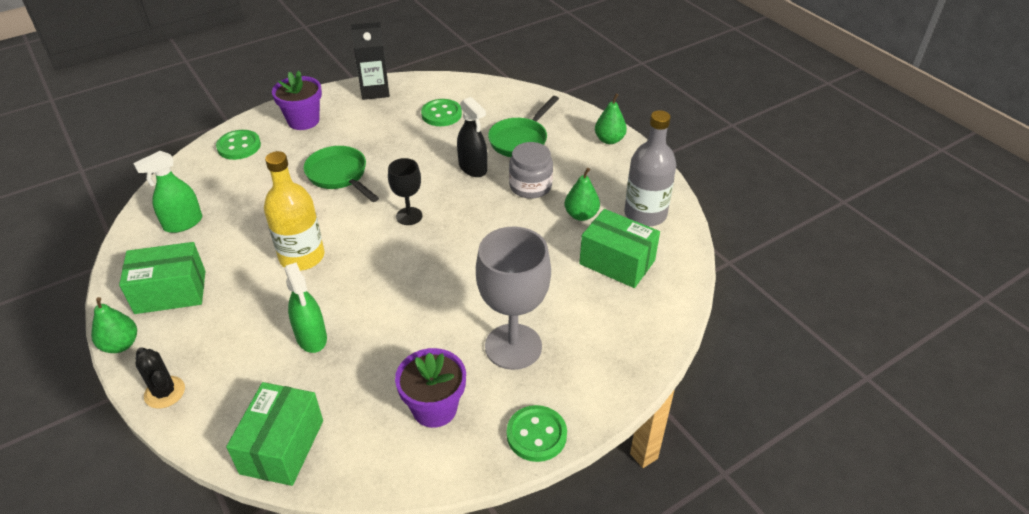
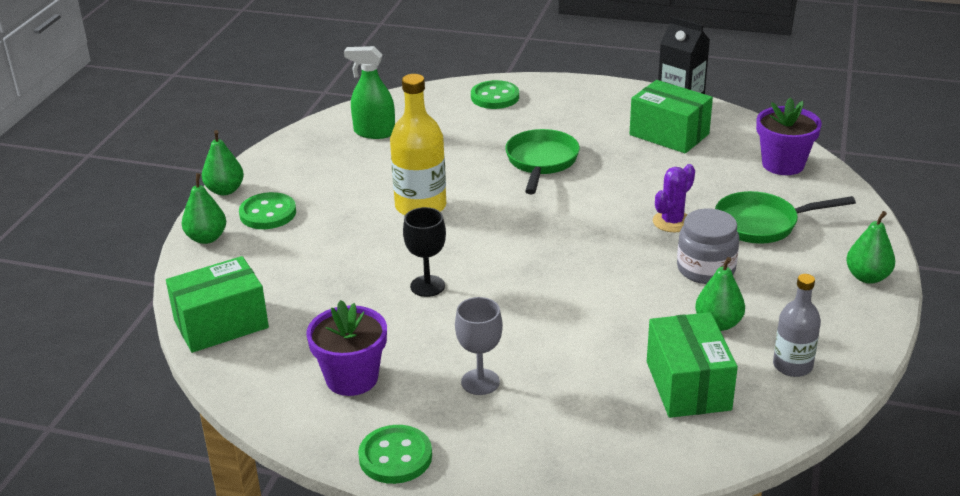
camera: 50 degrees right, 10 degrees down
(164, 392) = (206, 238): black cactus -> green pear
(170, 292) = (300, 175): green box -> green box (669, 134)
(303, 121) = (577, 102): purple flower pot -> purple flower pot (783, 164)
(311, 337) = (343, 267): green spray bottle -> none
(409, 216) = (551, 227): black goblet -> black goblet (427, 286)
(441, 114) = (714, 160): green button -> green button (268, 213)
(473, 168) = (672, 222): black spray bottle -> purple cactus
(513, 346) = (480, 382): grey goblet -> grey goblet, size x0.54
(645, 214) = (792, 366): grey bottle -> grey bottle, size x0.63

